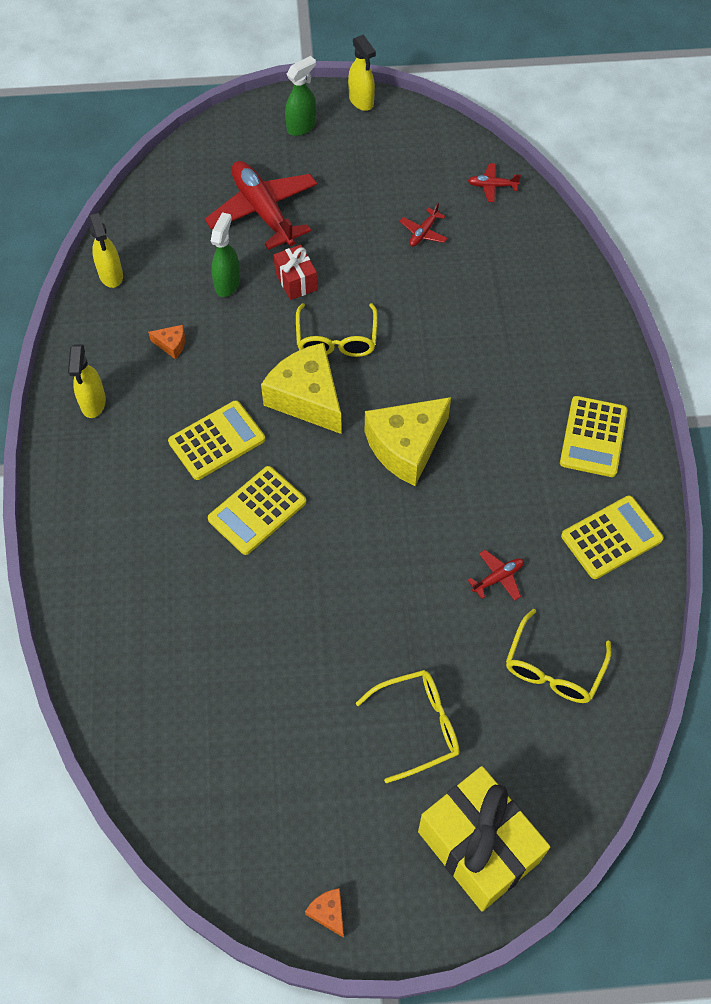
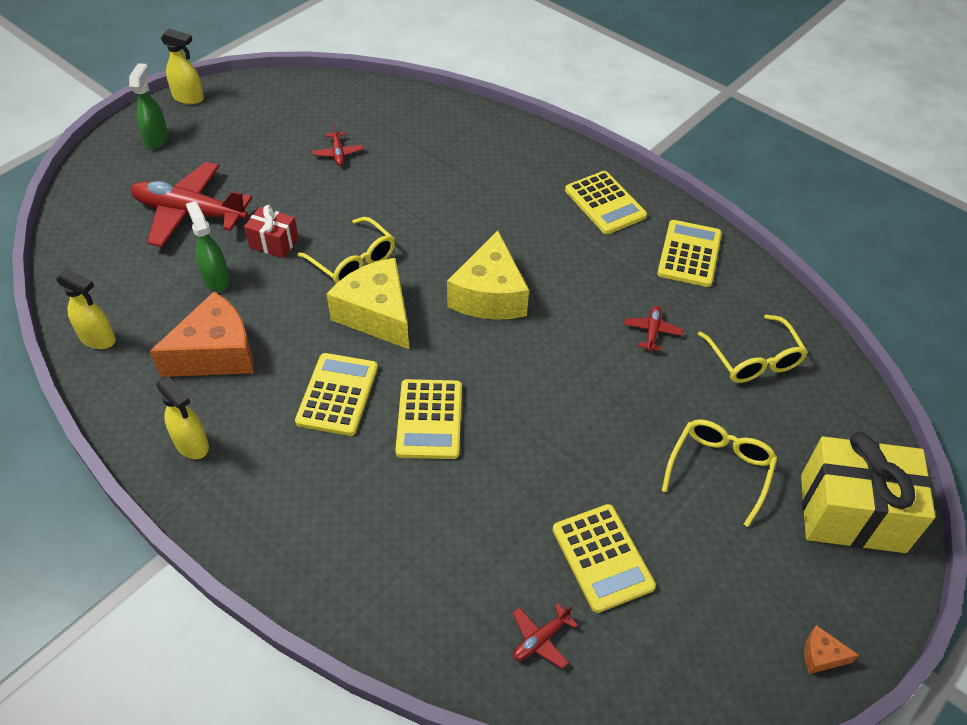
camera: 45 degrees left, 10 degrees down
(171, 345) = (216, 353): orange cheese -> orange cheese, size x2.38
(261, 710) = (602, 558): none -> yellow calculator
(307, 398) = (376, 314): yellow cheese -> yellow cheese turned 45 degrees clockwise
(492, 186) = (354, 97): red plane -> red plane (540, 639)

